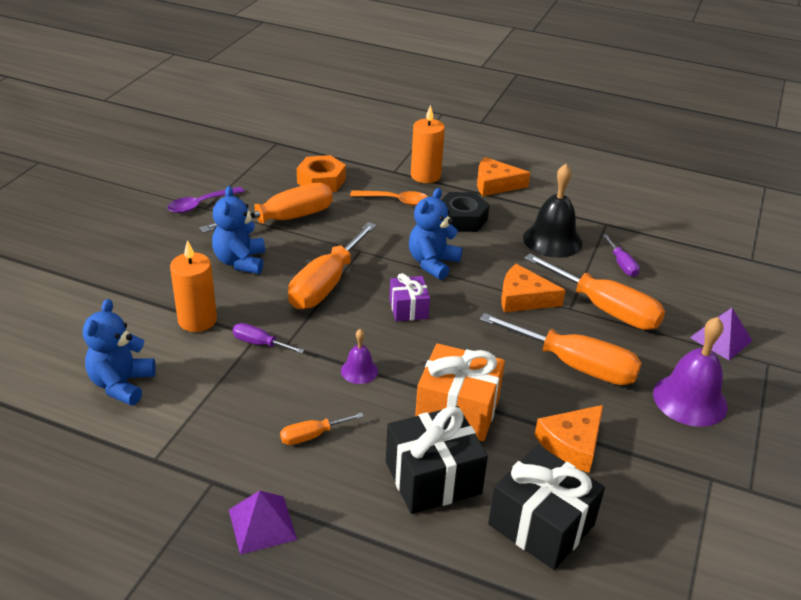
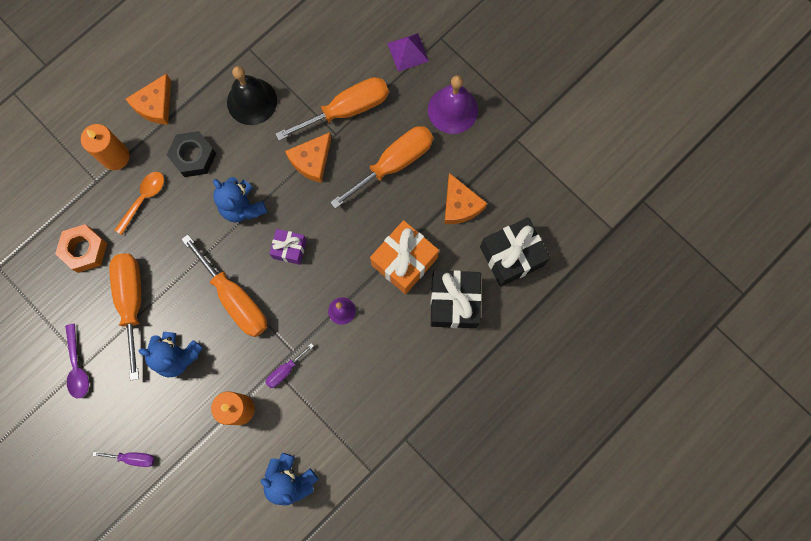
camera: 65 degrees left, 40 degrees up
(262, 524) = (451, 418): purple pyramid -> none
(312, 436) = (390, 364): orange screwdriver -> none
(622, 264) = (303, 67): purple screwdriver -> purple screwdriver (133, 458)

